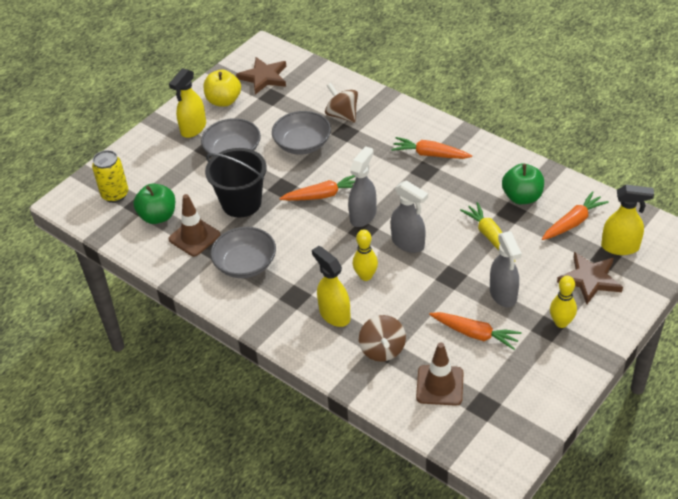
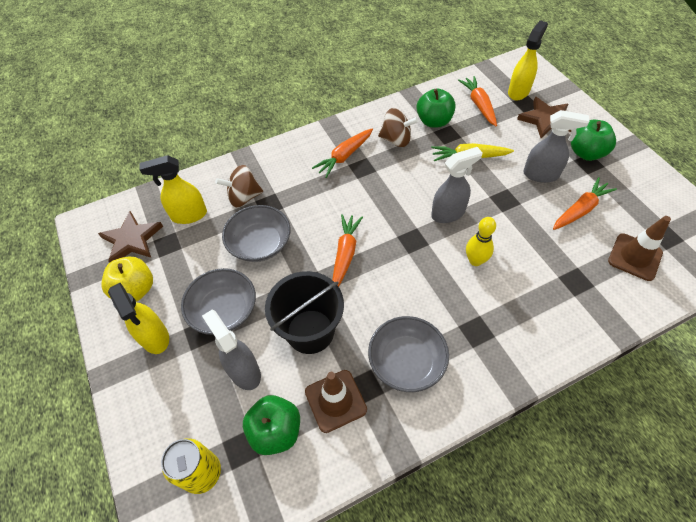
camera: 65 degrees left, 10 degrees up
(334, 314) = (516, 305): yellow spray bottle -> yellow spray bottle (189, 215)
(363, 216) = (393, 233): grey spray bottle -> grey spray bottle (244, 371)
(382, 349) = (577, 283): brown spinning top -> brown spinning top (396, 140)
(561, 322) = (586, 153): yellow bowling pin -> green apple

